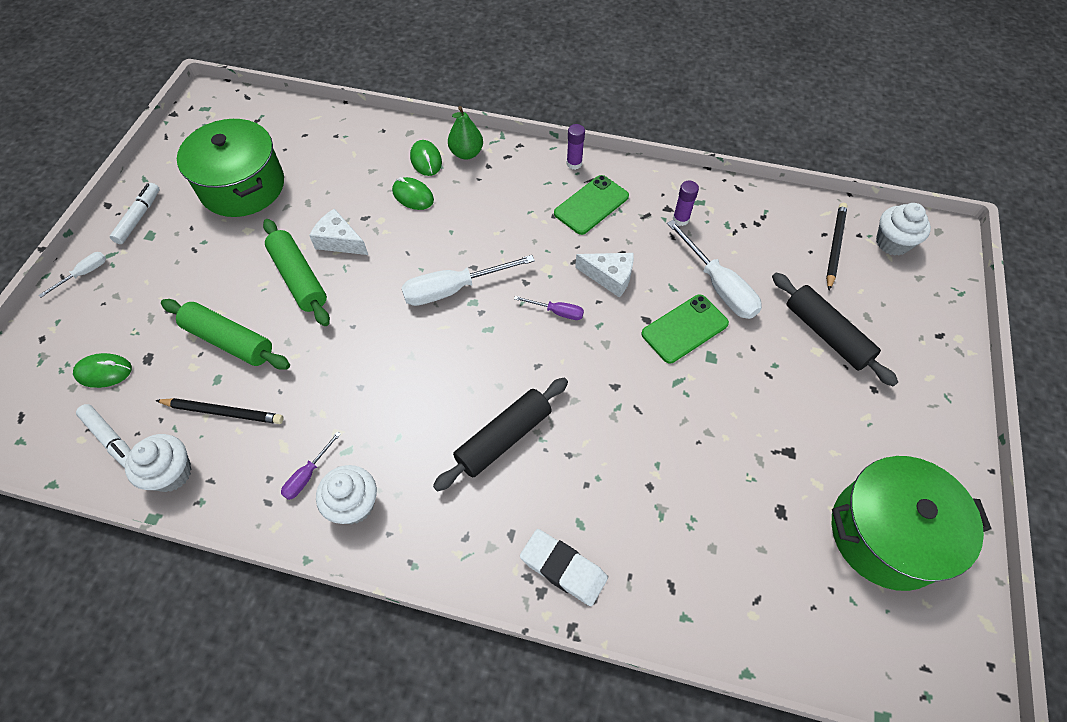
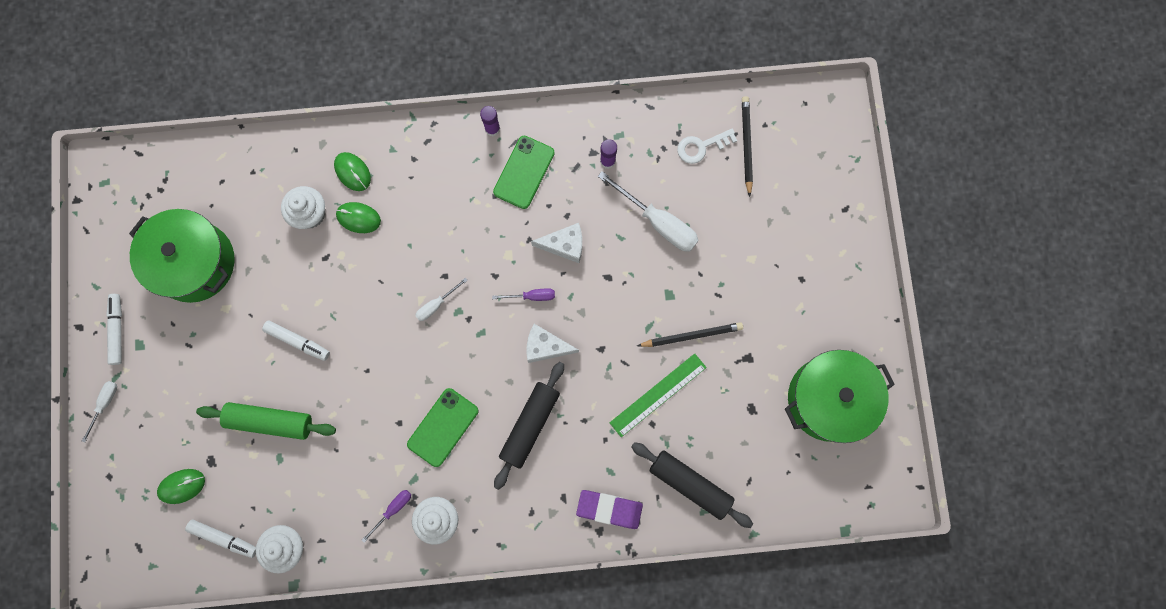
camera: 20 degrees left, 20 degrees up
(223, 412) = (300, 484): black pencil -> black pencil (691, 335)
(299, 278) = (298, 341): green rolling pin -> white marker
(307, 475) = (393, 509): purple screwdriver -> purple screwdriver turned 150 degrees counterclockwise
(339, 241) = (315, 291): white cheese -> white cheese (546, 346)
(453, 289) = (436, 304): white screwdriver -> white screwdriver, size x0.52
(466, 153) = (387, 151): green pear -> none
(563, 568) = (609, 509): white eraser -> purple eraser
(667, 456) = (658, 395): none -> green ruler
(684, 328) = (641, 275): green phone -> green phone (443, 427)
(785, 234) = (701, 146): none -> white key
(826, 334) = (756, 240): black rolling pin -> black rolling pin (690, 484)
(892, 243) = (794, 124): white cupcake -> white cupcake (310, 214)

